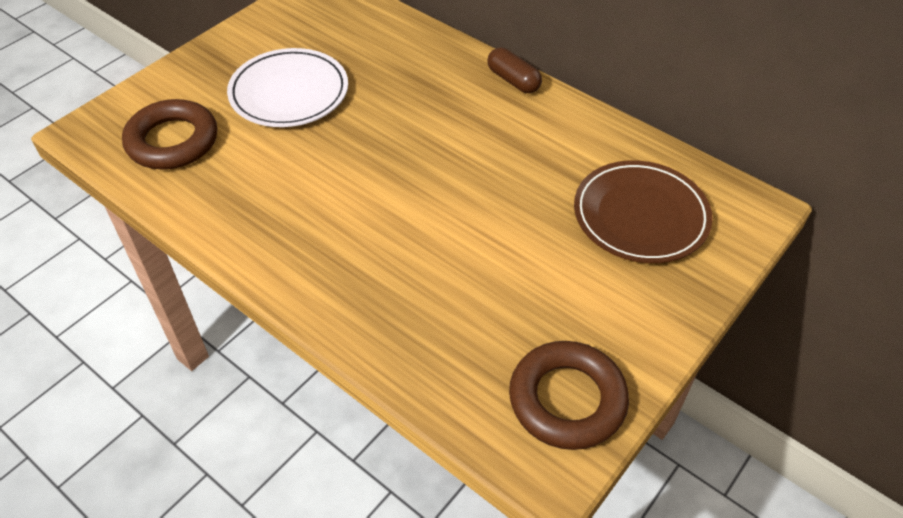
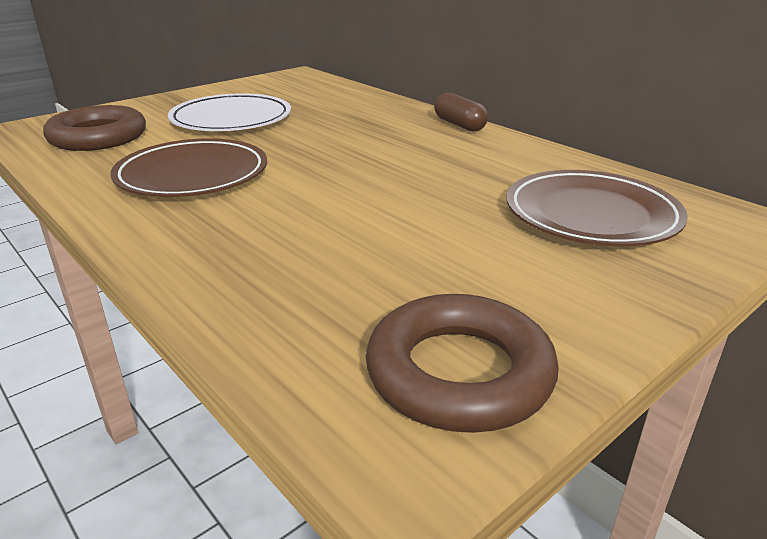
camera: 10 degrees right, 20 degrees down
(295, 196) = (192, 175): none -> brown plate

